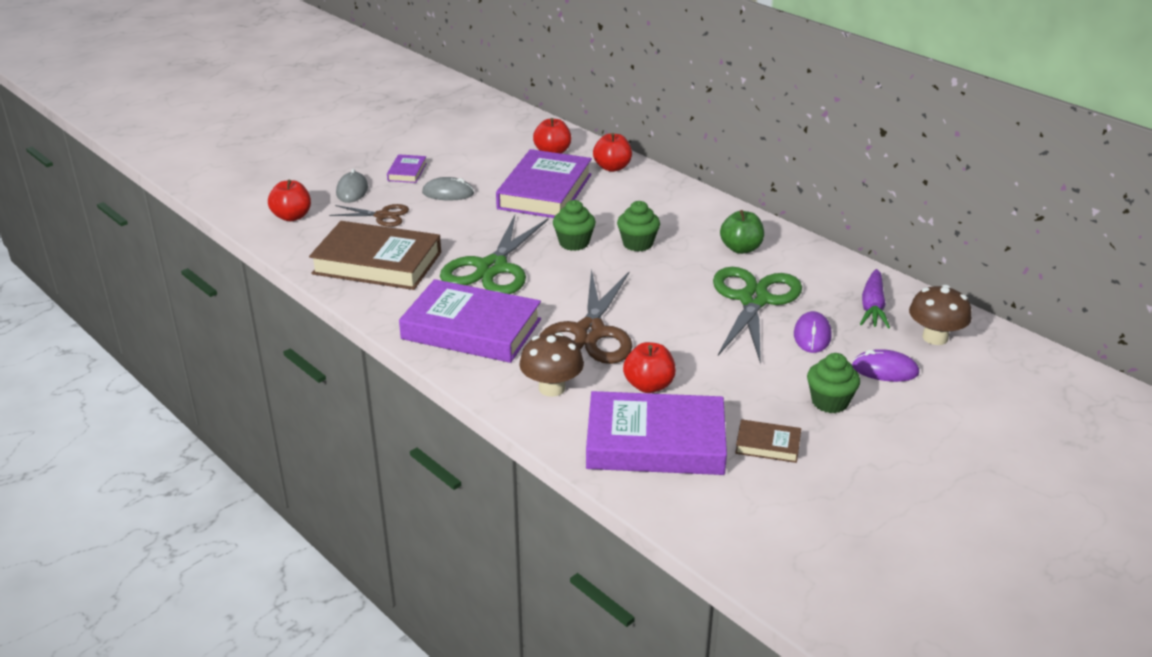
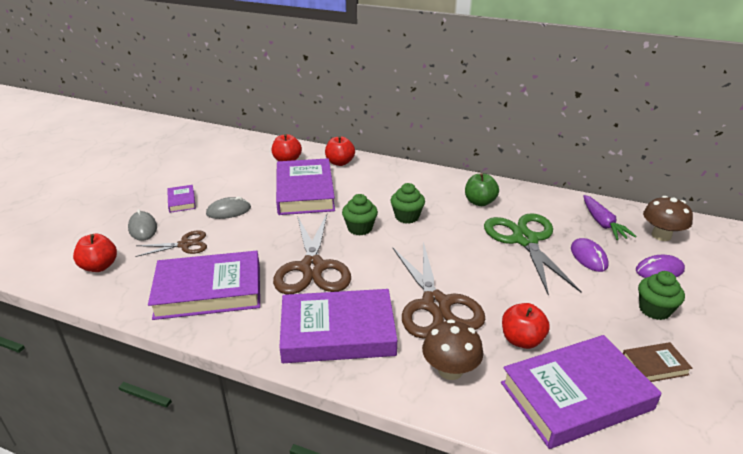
camera: 25 degrees left, 0 degrees up
(377, 263) = (209, 291): brown book -> purple book
(492, 268) = (312, 267): green scissors -> brown scissors

